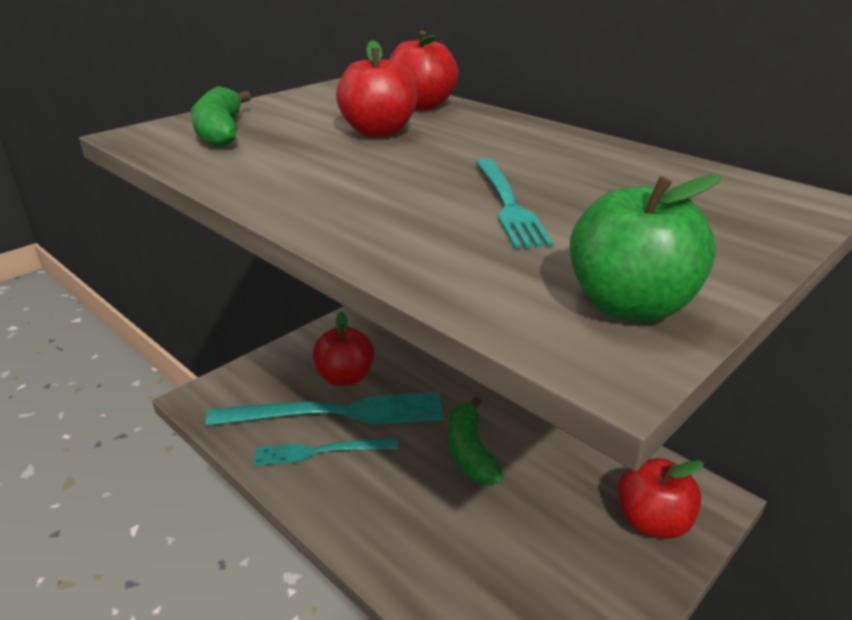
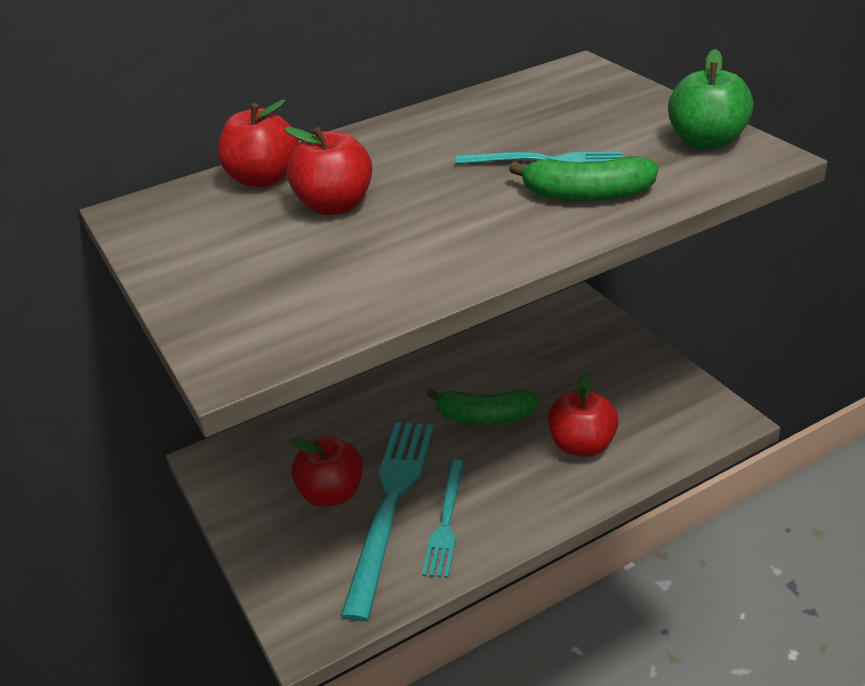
camera: 70 degrees left, 5 degrees up
(221, 132) = (268, 301): green banana -> green banana (586, 195)
(652, 522) = (590, 336): red apple -> red apple (582, 445)

